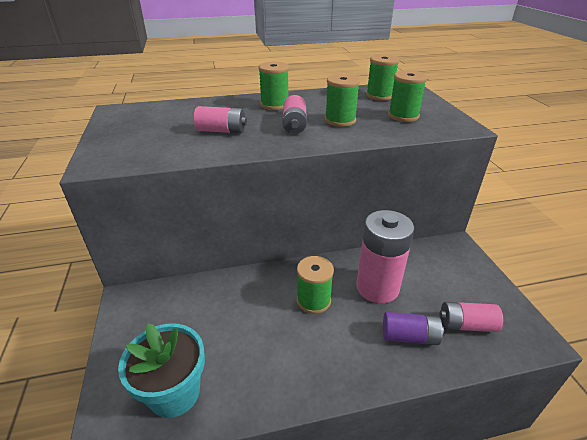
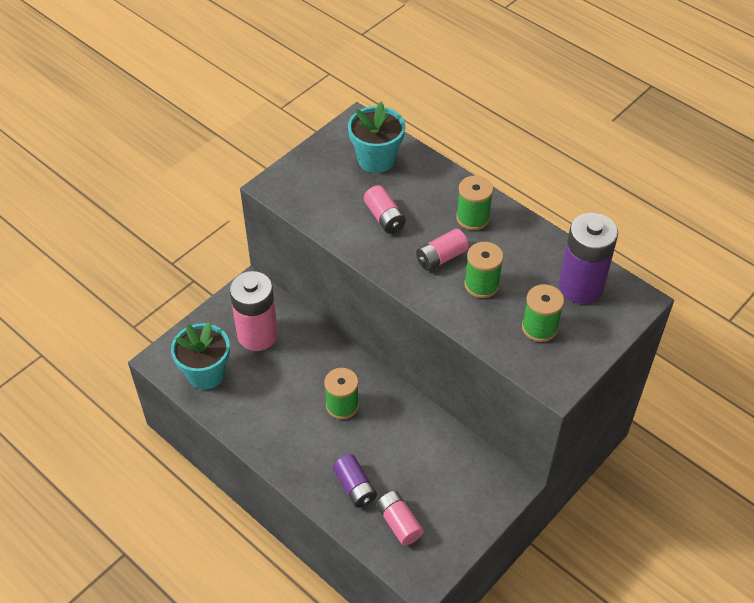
camera: 55 degrees right, 15 degrees up
(162, 115) = (376, 159): none -> turquoise flower pot
(377, 287) = (393, 443): pink battery -> pink battery (257, 335)
(379, 95) = (580, 286): green spool -> purple battery

